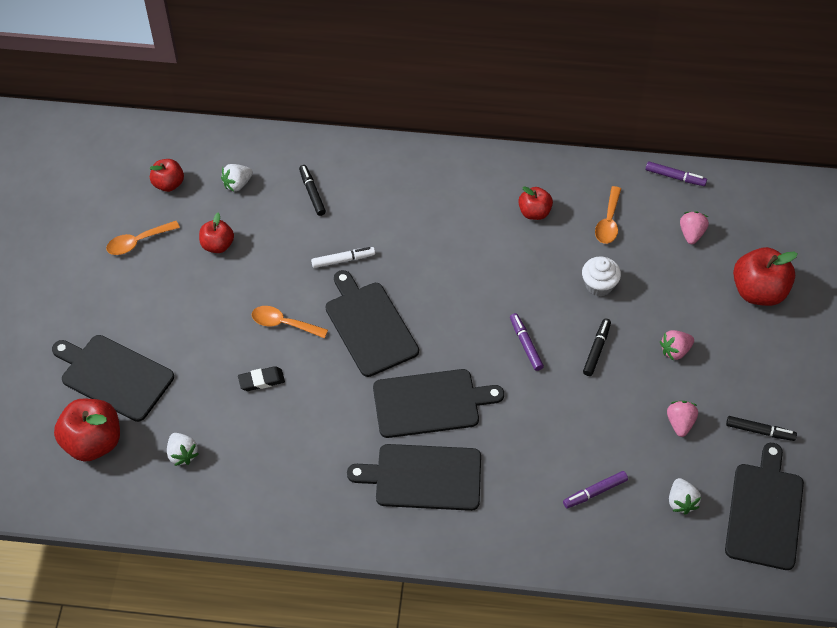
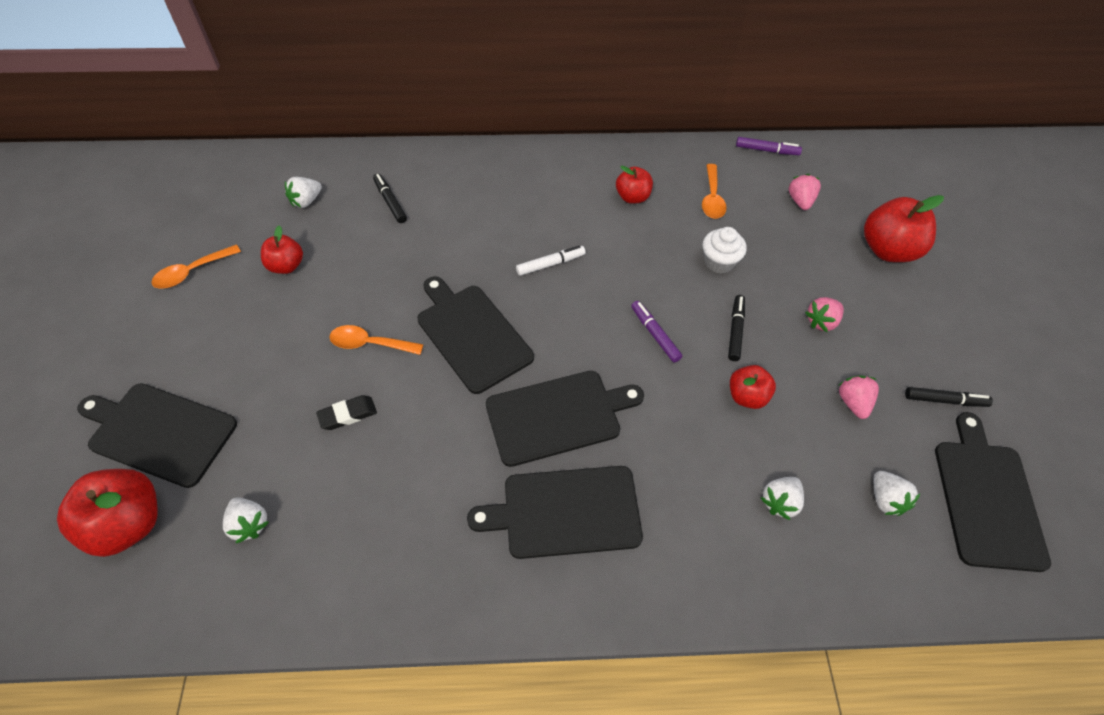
camera: 10 degrees left, 0 degrees up
(168, 184) = (228, 208): red apple -> red apple (747, 396)
(343, 260) = (432, 266): white marker -> white marker (550, 264)
(595, 492) = (780, 502): purple marker -> white strawberry

